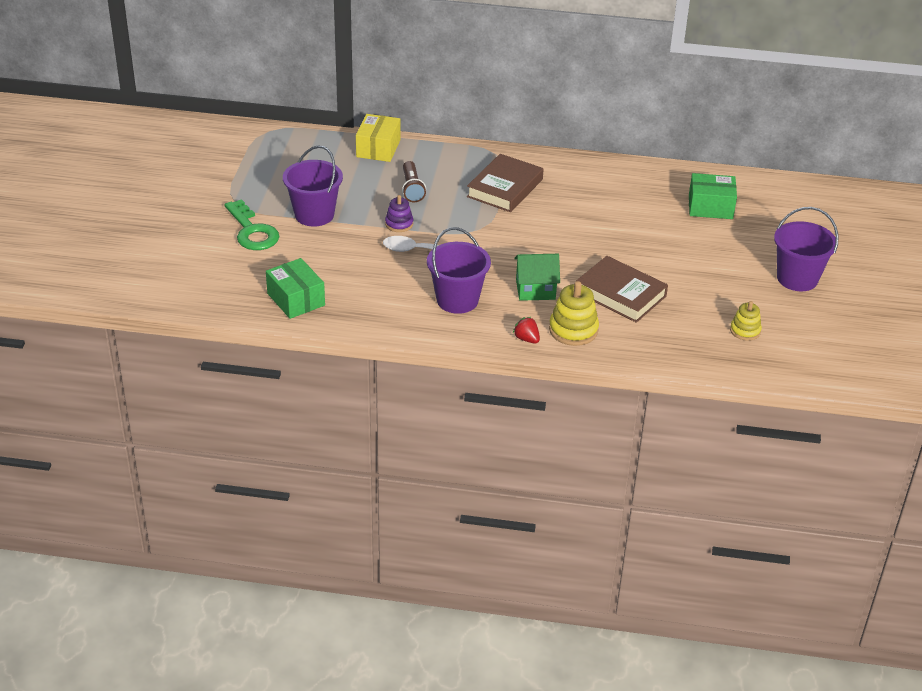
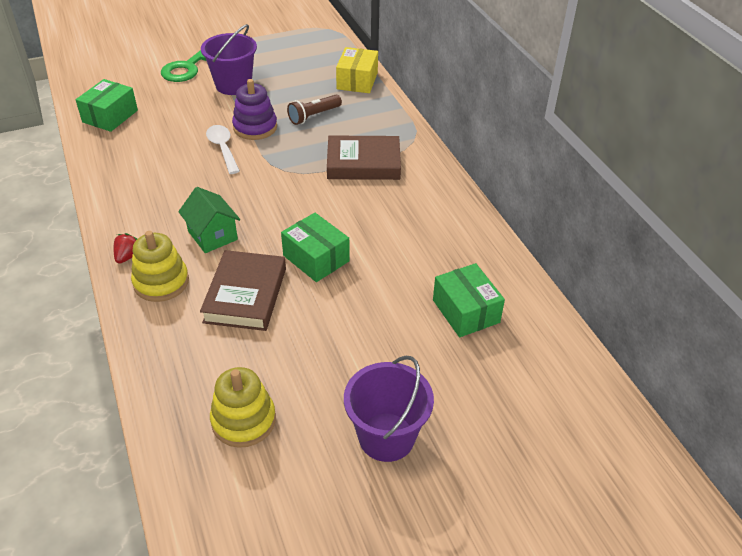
camera: 60 degrees right, 5 degrees up
(378, 148) = (357, 81): yellow box -> yellow box turned 60 degrees counterclockwise
(399, 224) = (255, 127): purple stacking toy -> purple stacking toy, size x1.61
(457, 300) = (163, 195): purple bucket -> none
(605, 249) = (316, 258): none -> green box
(745, 331) = (243, 420): yellow stacking toy -> yellow stacking toy, size x1.61

